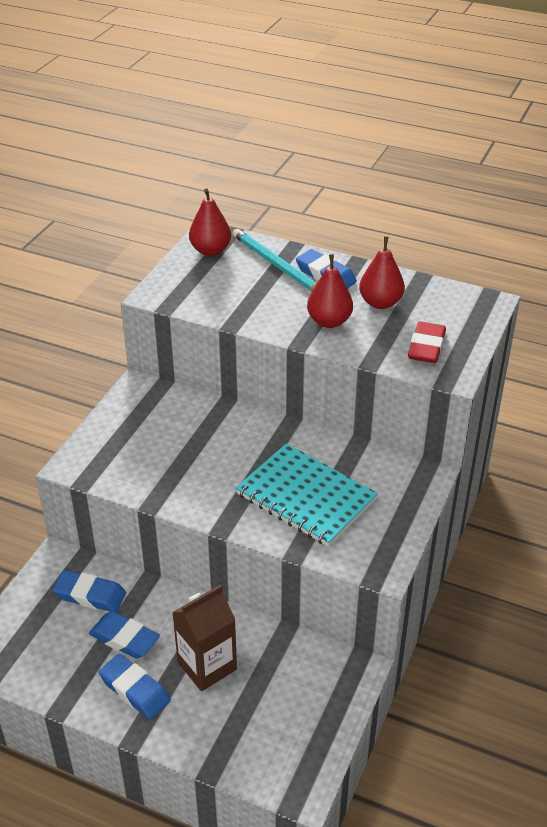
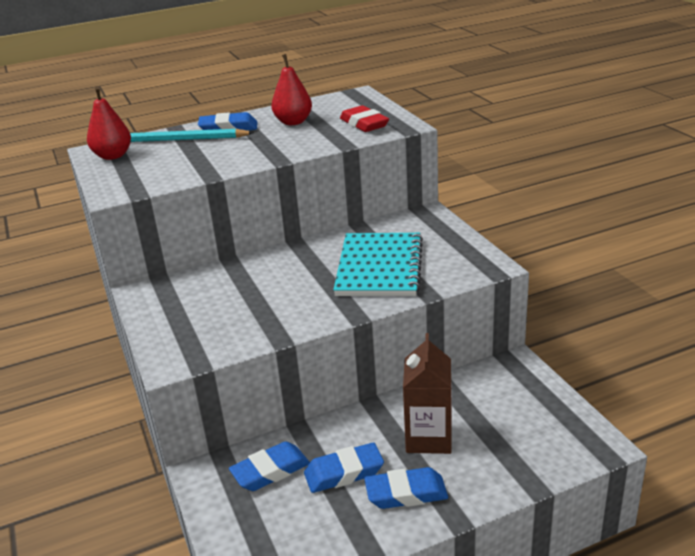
camera: 45 degrees left, 10 degrees down
(305, 497) = (379, 267): turquoise notebook -> turquoise notebook turned 75 degrees counterclockwise
(329, 321) = (278, 143): red pear -> none

